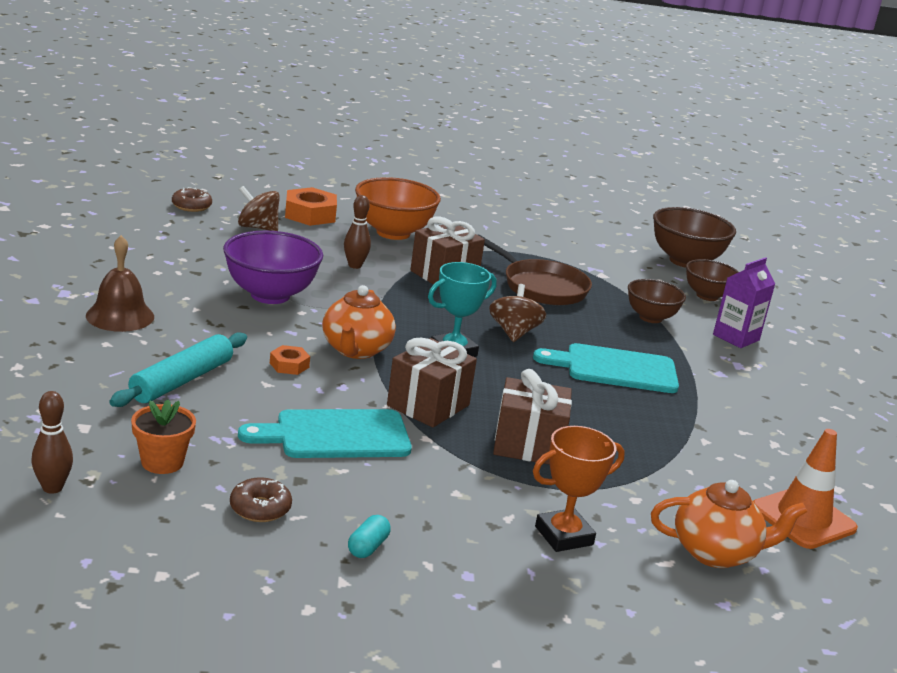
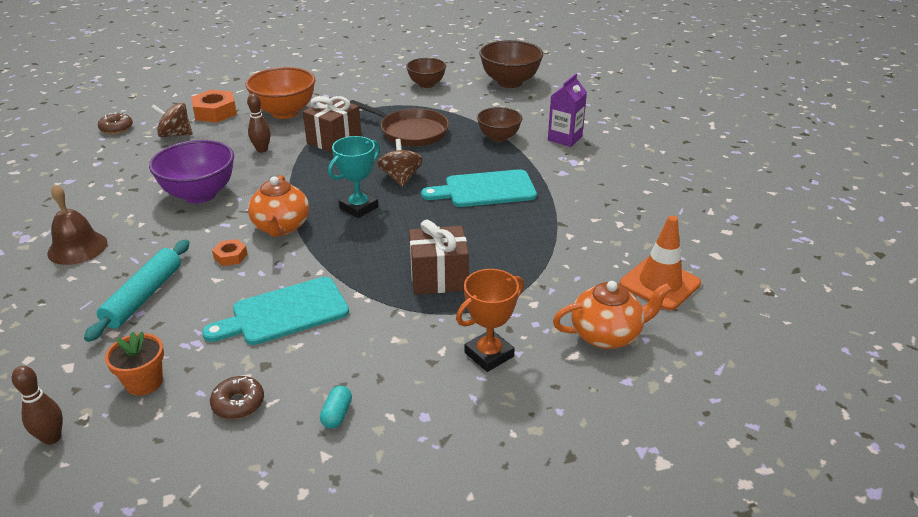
camera: 10 degrees left, 10 degrees up
(428, 405) = (352, 263): brown gift -> none
(707, 296) = (534, 108): brown bowl -> brown bowl (426, 84)

